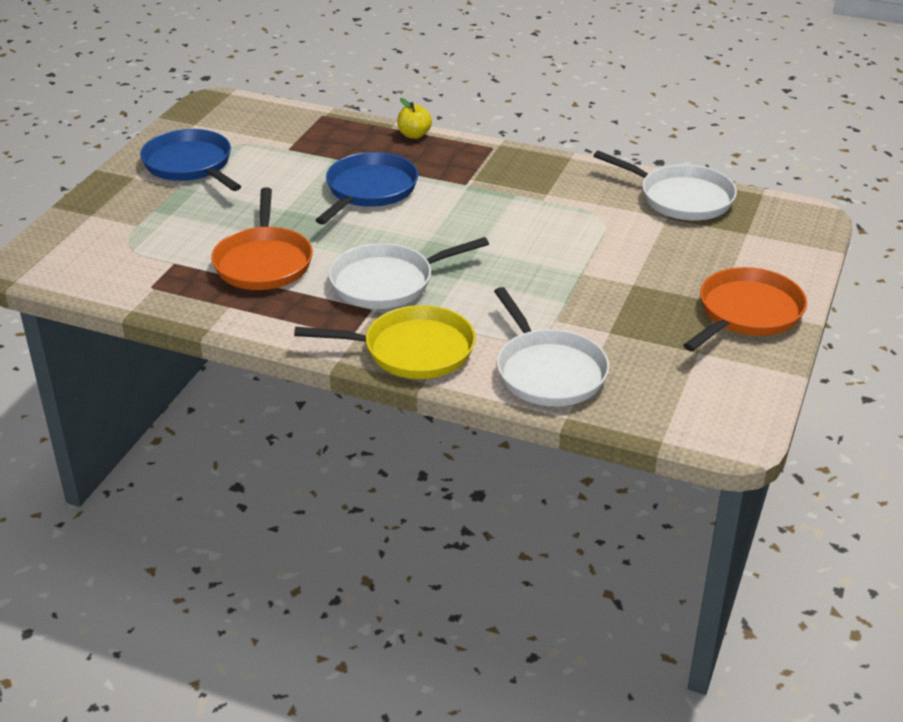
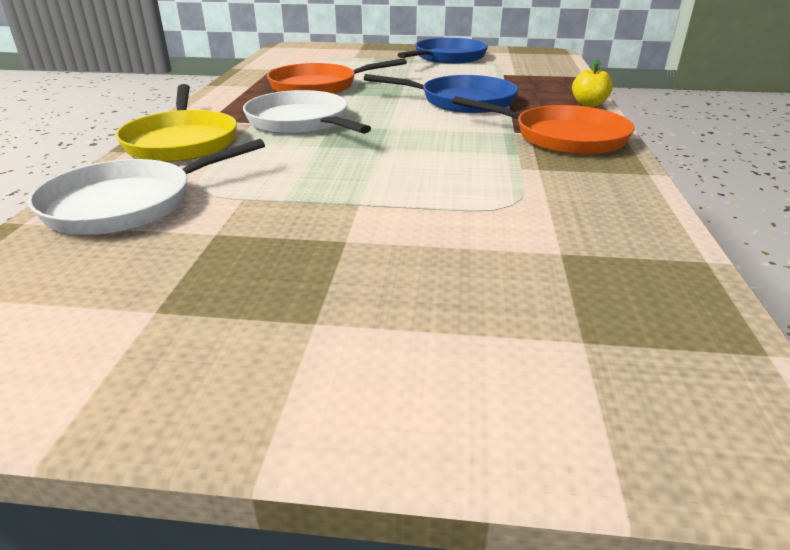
camera: 75 degrees right, 5 degrees down
(681, 198) = (637, 261): white pan -> none
(747, 313) = (284, 359): orange pan -> orange pan (564, 137)

